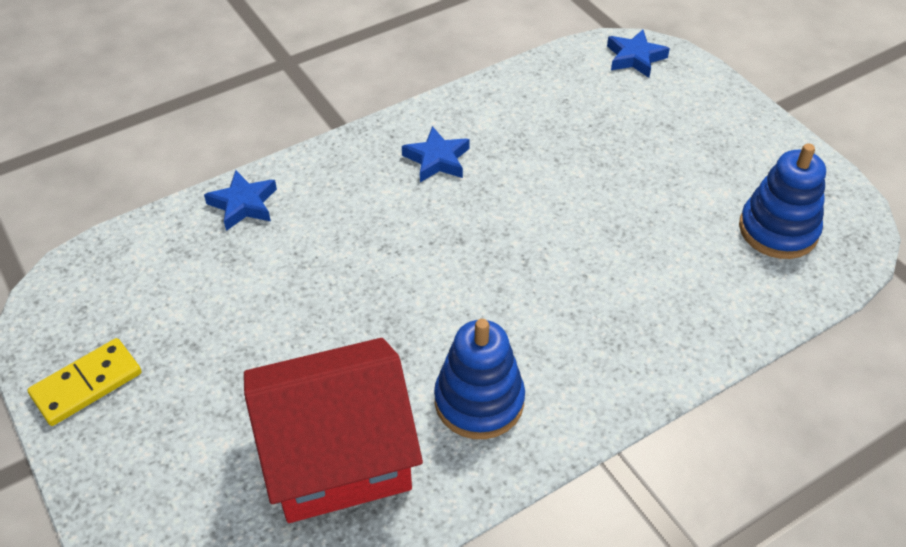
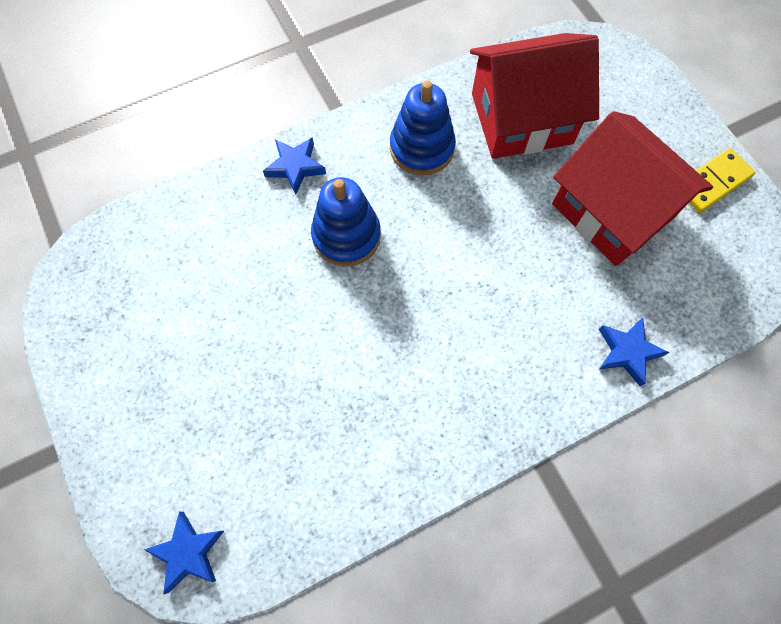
camera: 175 degrees left, 20 degrees up
(230, 339) = (612, 211): none -> red house
(437, 159) = (439, 397): blue star -> blue star (295, 167)
(778, 230) = (138, 281): blue stacking toy -> blue stacking toy (346, 236)

